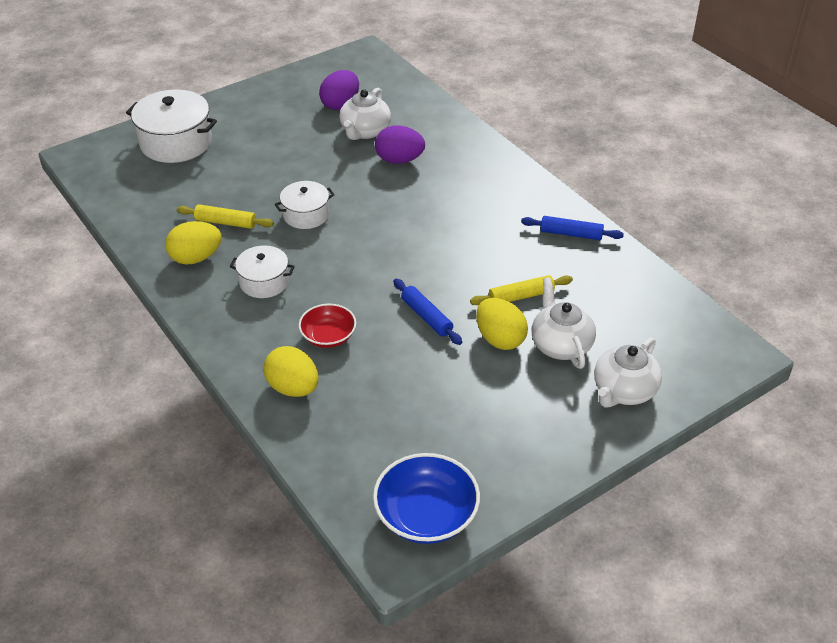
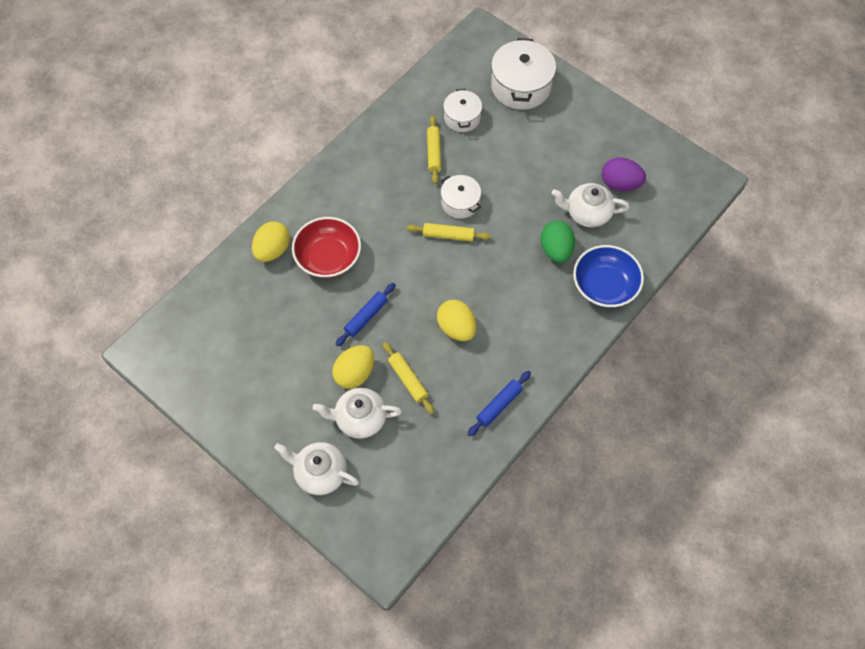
camera: 75 degrees right, 20 degrees up
(196, 258) = (388, 148): yellow egg -> yellow egg (456, 328)
(264, 282) = (374, 199): white pot -> white pot (462, 117)
(328, 336) = (328, 257): red bowl -> red bowl, size x1.58
(345, 231) = (448, 235): none -> yellow rolling pin
(399, 160) = (556, 250): purple egg -> green egg
(426, 515) = (177, 361): blue bowl -> blue bowl (604, 286)
(560, 345) = (359, 419): white teapot -> white teapot turned 150 degrees counterclockwise
(571, 234) = (499, 405): blue rolling pin -> blue rolling pin turned 45 degrees clockwise

